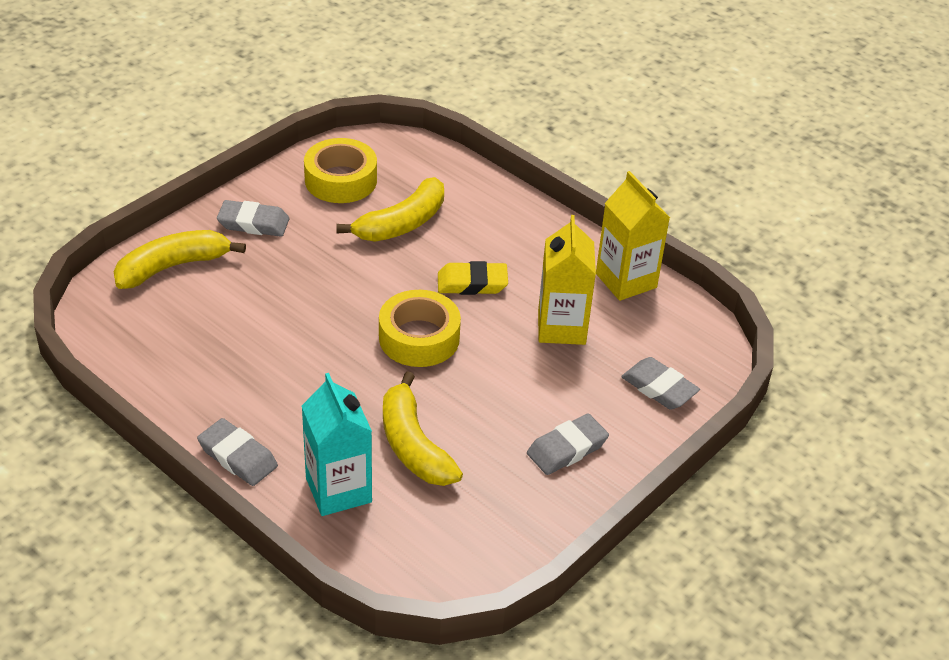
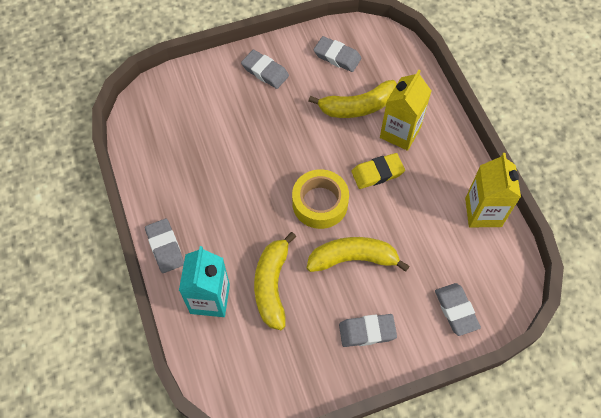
camera: 30 degrees right, 20 degrees up
(173, 267) = (200, 87): yellow banana -> yellow banana (353, 258)
(341, 180) = (337, 57): yellow tape -> grey eraser
(472, 283) = (377, 173): yellow eraser -> yellow eraser turned 45 degrees counterclockwise
(561, 327) = (417, 233): yellow carton -> yellow carton (400, 132)

